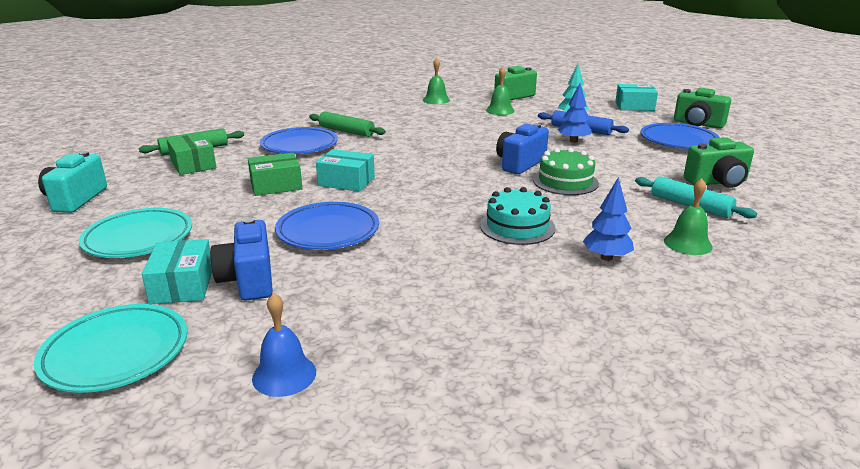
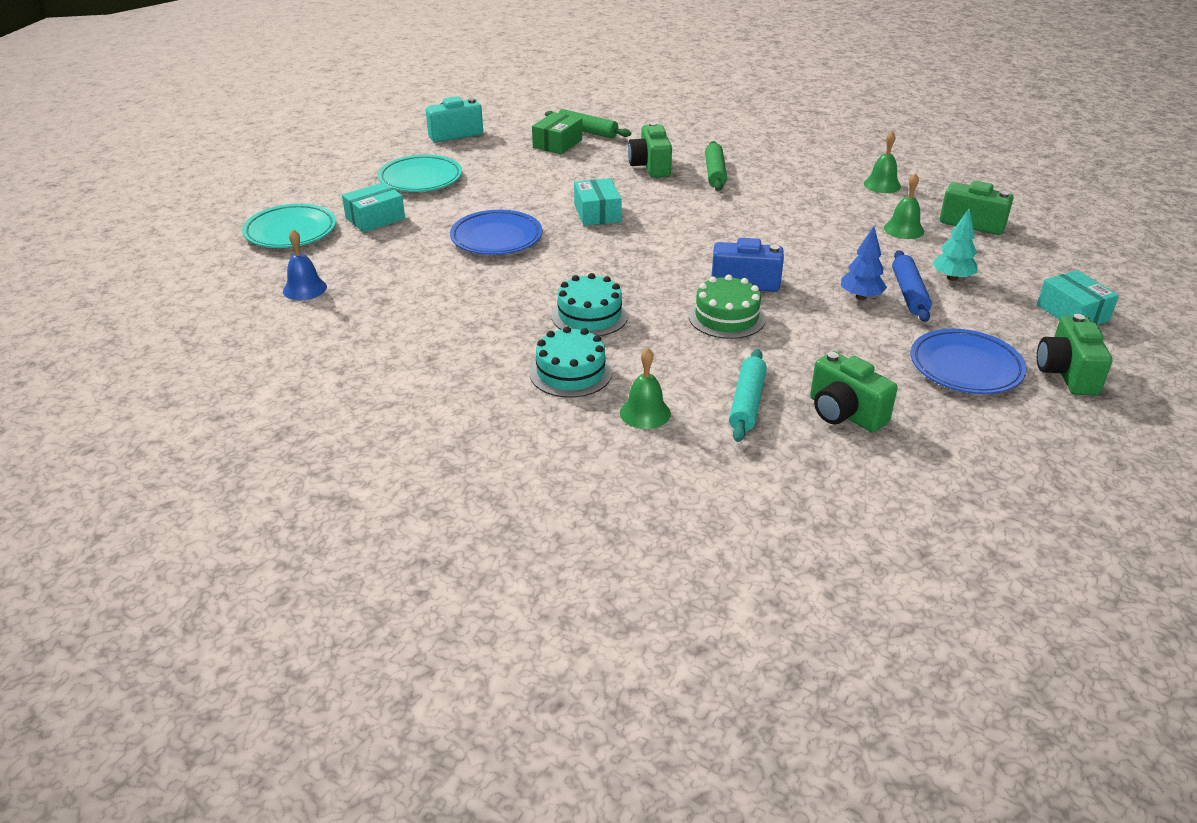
camera: 60 degrees right, 10 degrees up
(248, 280) = (399, 237): blue camera -> none
(276, 185) = (556, 189): green box -> none
(299, 146) = (650, 166): blue plate -> green camera
(606, 257) = (570, 372): blue tree -> turquoise cake

